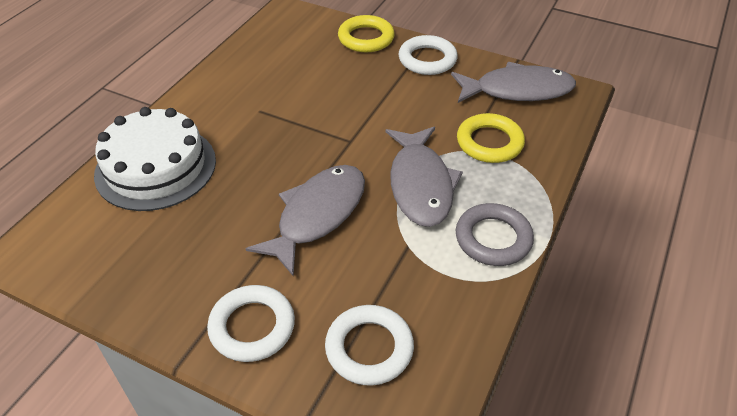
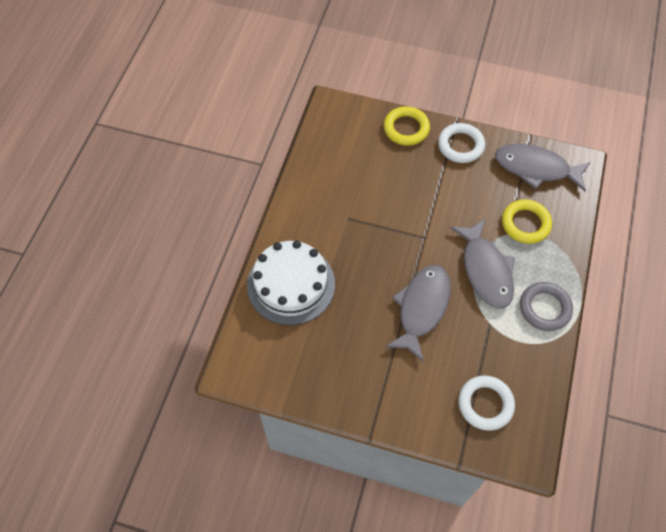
camera: 10 degrees left, 15 degrees up
(252, 327) = (407, 402): white ring -> none
(517, 90) = (536, 168): grey fish -> grey fish turned 150 degrees counterclockwise

